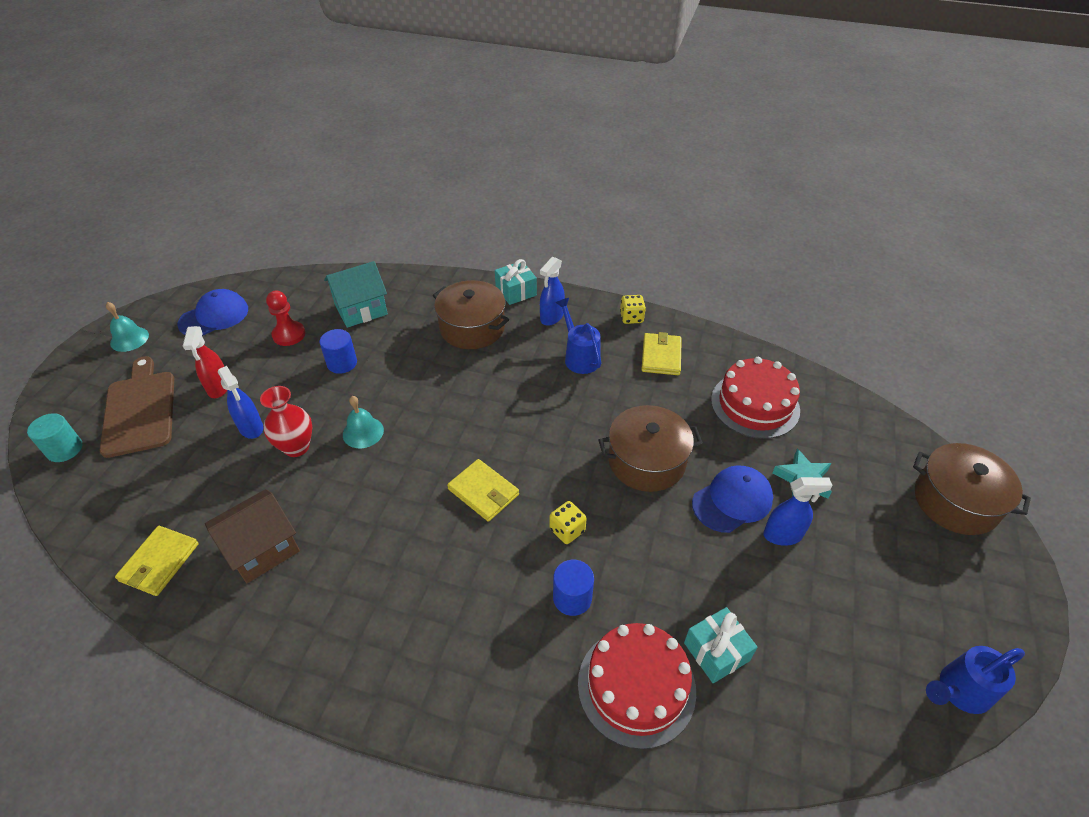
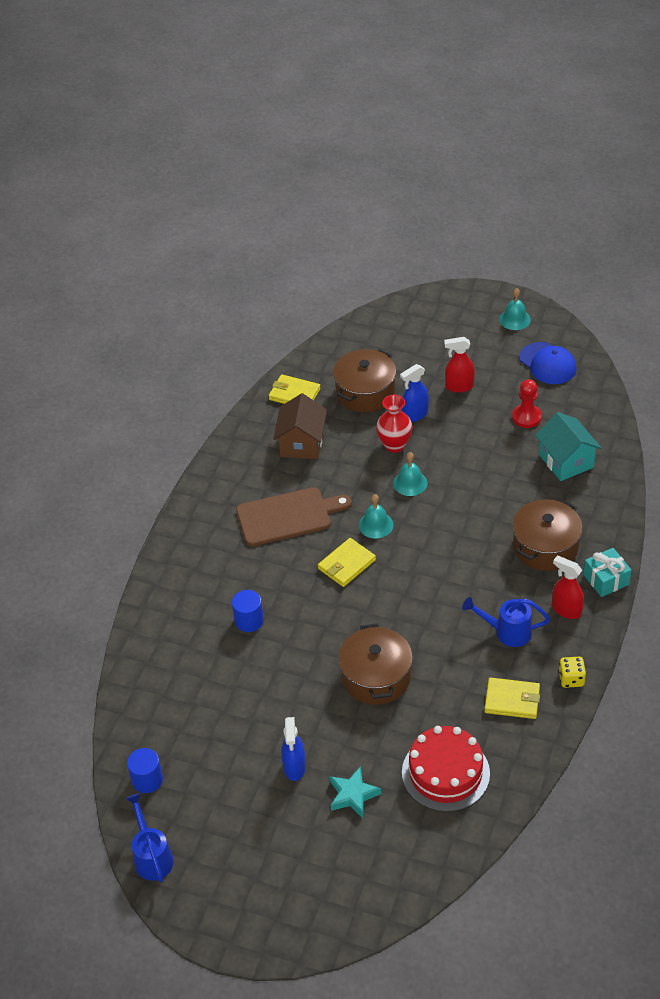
camera: 95 degrees right, 0 degrees up
(65, 449) = (394, 319): turquoise cylinder -> none
(139, 410) = (433, 347): brown cutting board -> brown cutting board (287, 516)
(262, 549) = (302, 443): brown house -> brown house turned 45 degrees clockwise
(342, 363) = (491, 458): blue cylinder -> blue cylinder (147, 779)
(424, 464) = (376, 525): none -> turquoise bell
(551, 317) = (566, 610): blue spray bottle -> red spray bottle
(567, 530) = (307, 618): yellow dice -> none
(579, 357) = (508, 632): blue watering can -> blue watering can turned 150 degrees counterclockwise
(636, 686) = (180, 655): red cake -> none
(716, 651) = (199, 705): turquoise gift -> none
(732, 501) = (331, 736): blue cap -> none
(955, 501) = (323, 917): brown pot -> brown pot (365, 392)

